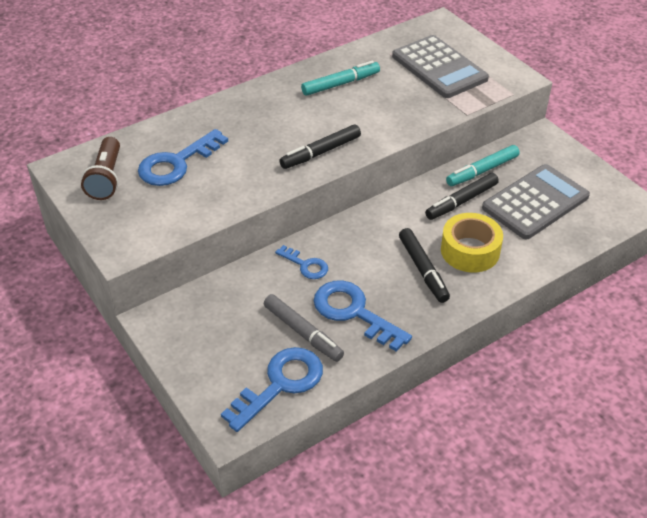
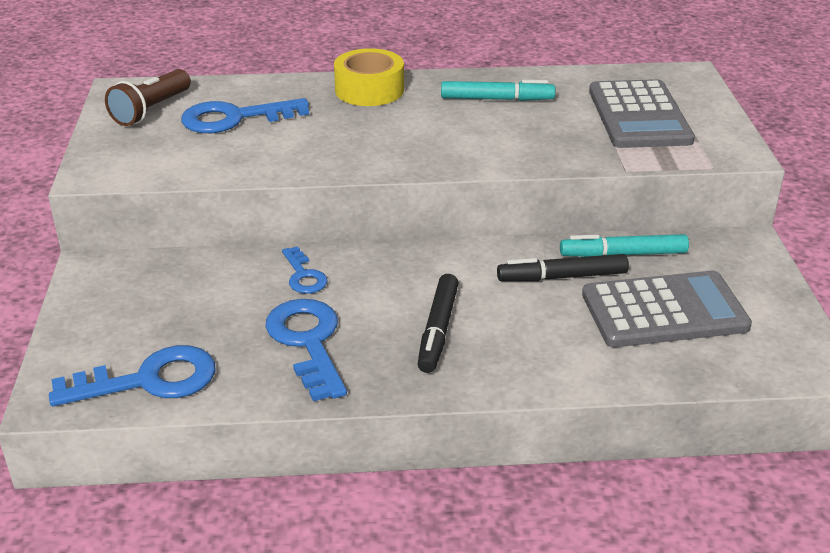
camera: 30 degrees right, 10 degrees down
(303, 332) = (229, 340): grey marker -> none
(320, 152) = (400, 154): black marker -> none
(470, 251) = (519, 332): yellow tape -> yellow tape (369, 90)

